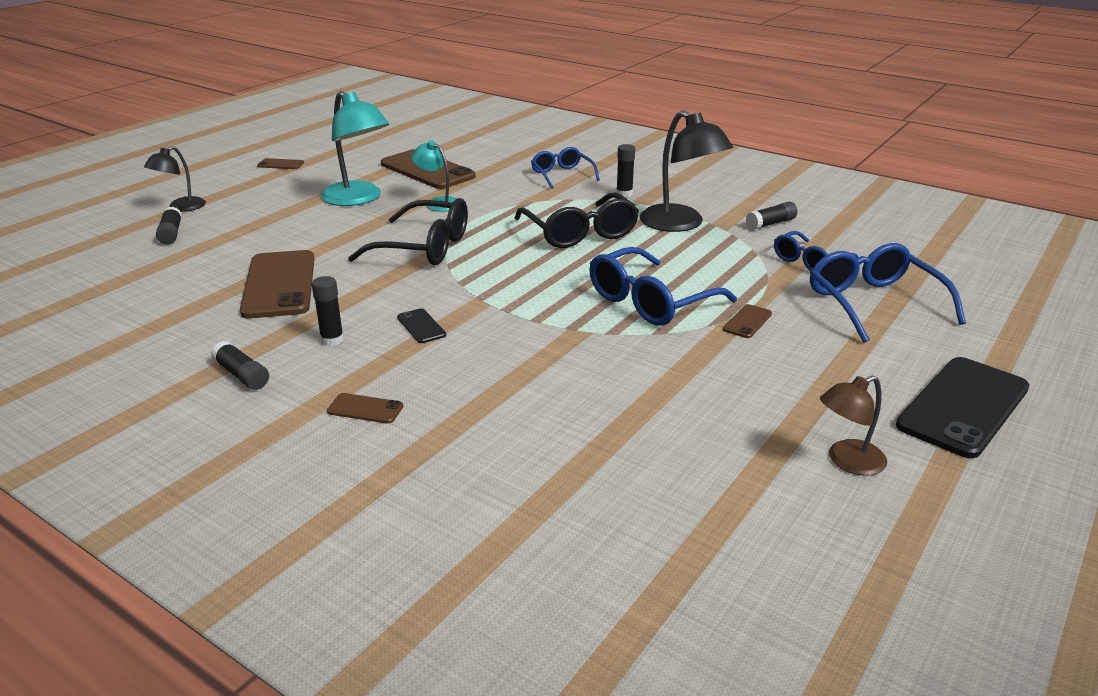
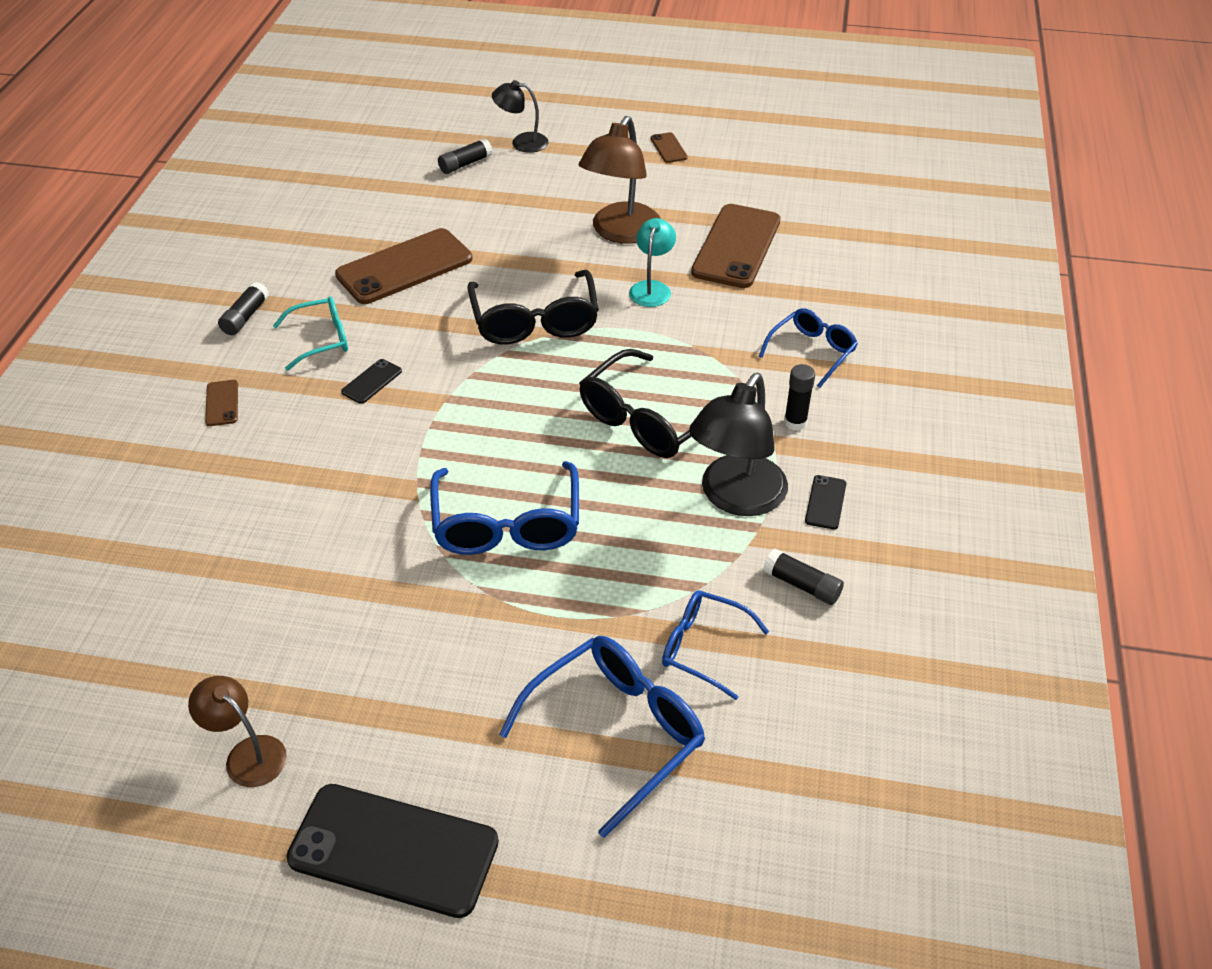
camera: 65 degrees right, 15 degrees up
(332, 340) = (322, 339): black glue stick -> turquoise glasses
(358, 199) = (620, 232): turquoise lamp -> brown lamp
(650, 302) = (507, 525): blue glasses -> blue glasses turned 120 degrees counterclockwise
(703, 202) = (825, 502): none -> black phone
(747, 321) = (503, 618): brown phone -> none

